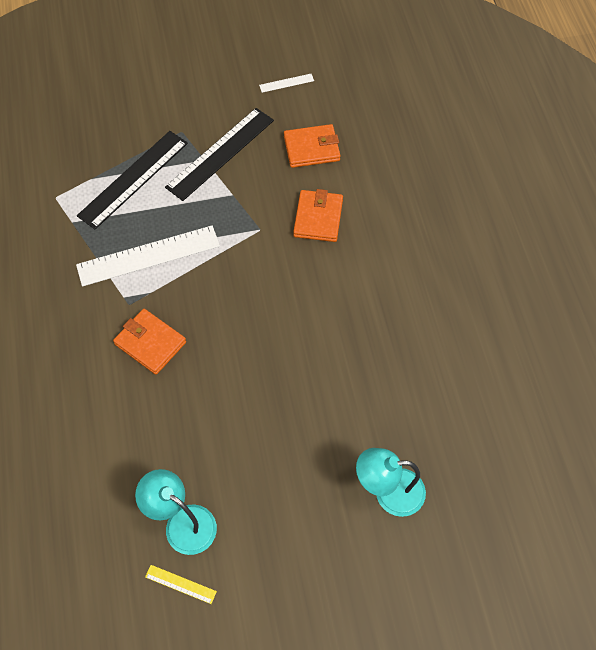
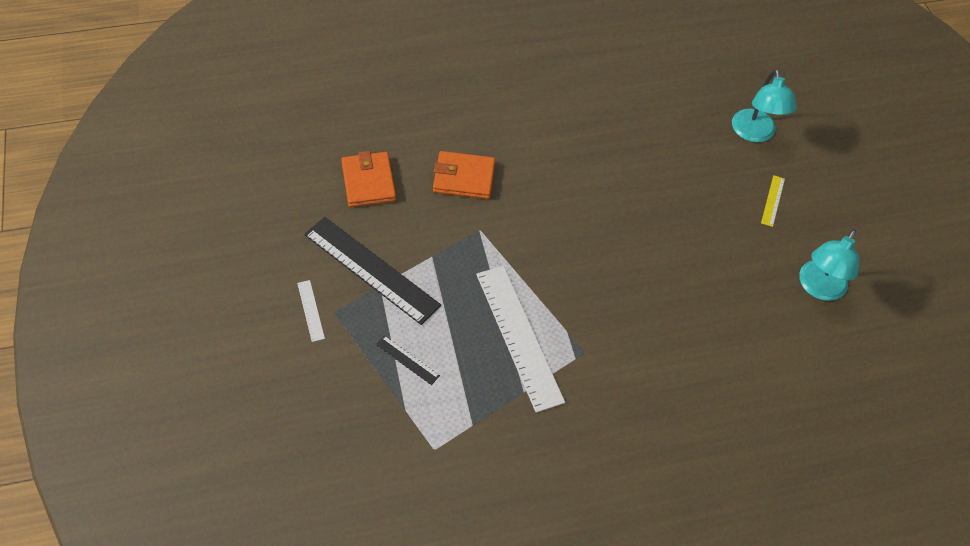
camera: 95 degrees left, 5 degrees down
(133, 179) = (407, 360): black ruler -> black ruler, size x0.43
(150, 343) = (631, 327): orange wallet -> none
(180, 584) = (875, 286): yellow ruler -> yellow ruler (773, 200)
(286, 83) = (266, 205): white ruler -> white ruler (310, 310)

